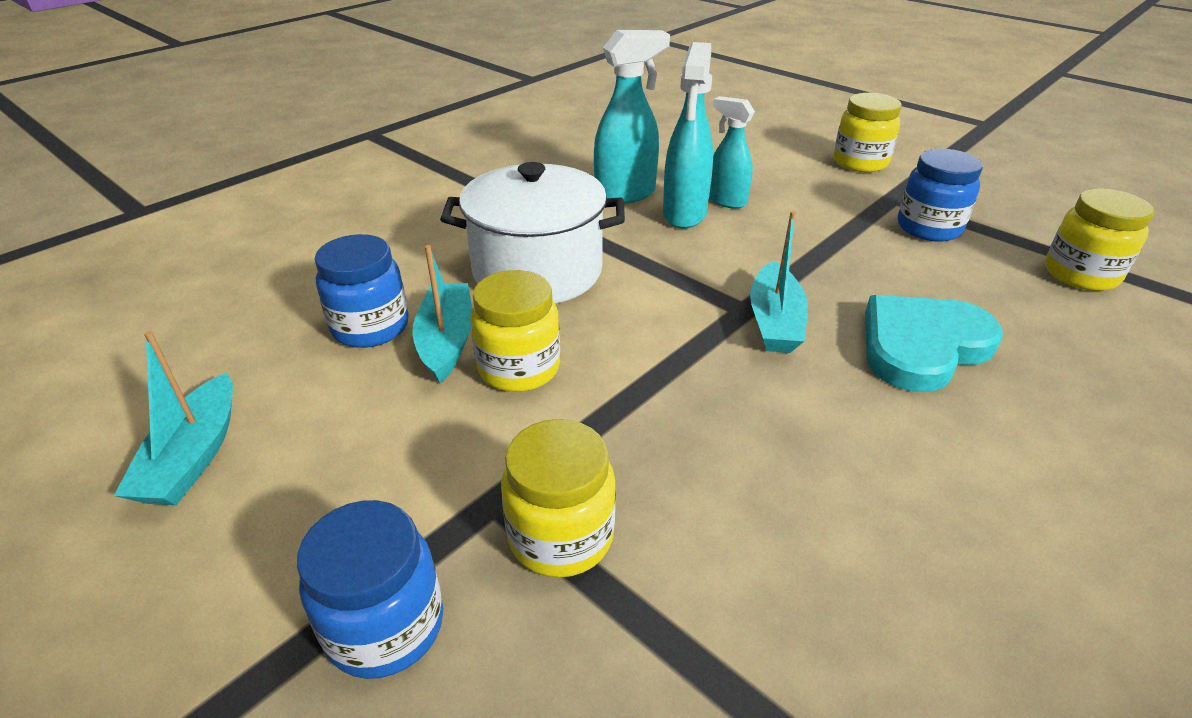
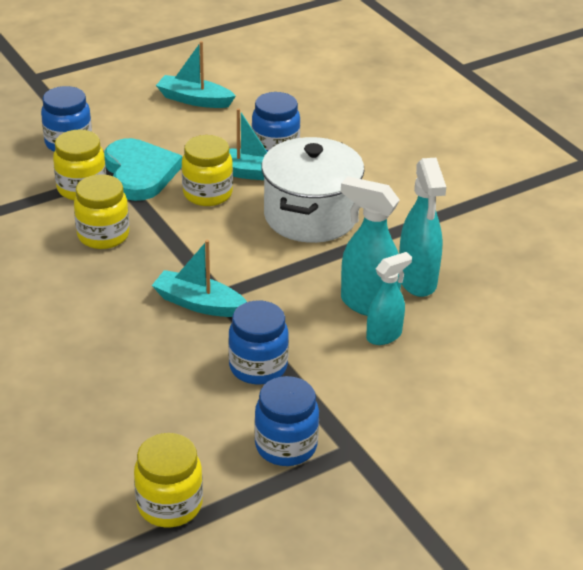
camera: 105 degrees right, 0 degrees up
(841, 260) = (258, 367): none -> blue jar
(860, 162) = (441, 462): yellow jar -> yellow jar (103, 235)
(922, 346) = (136, 361): turquoise heart -> turquoise heart (140, 173)

